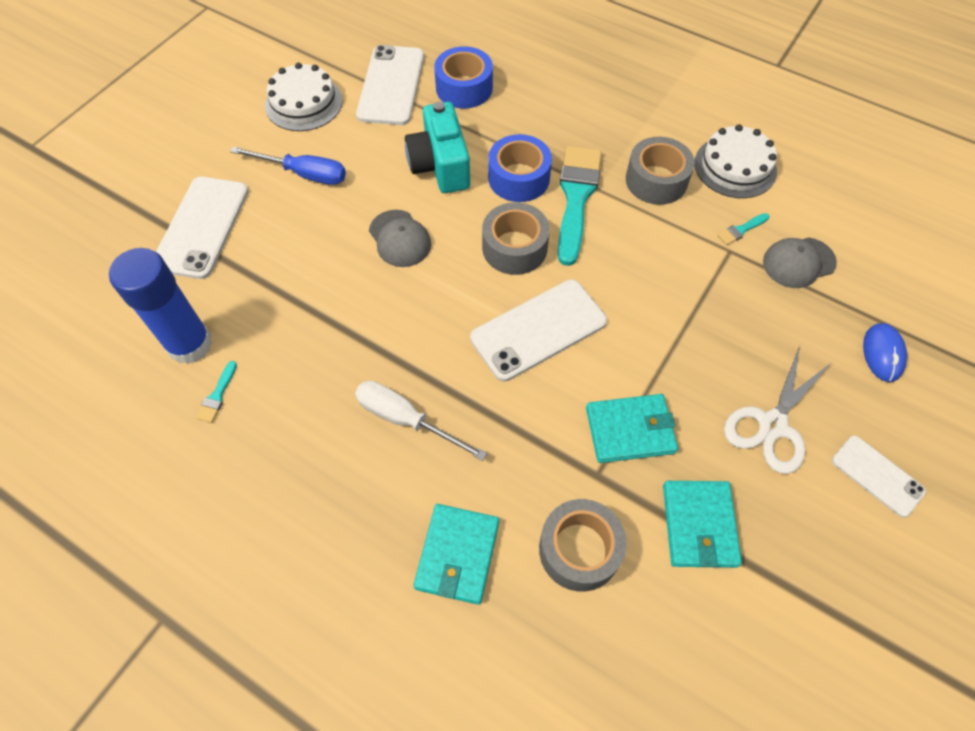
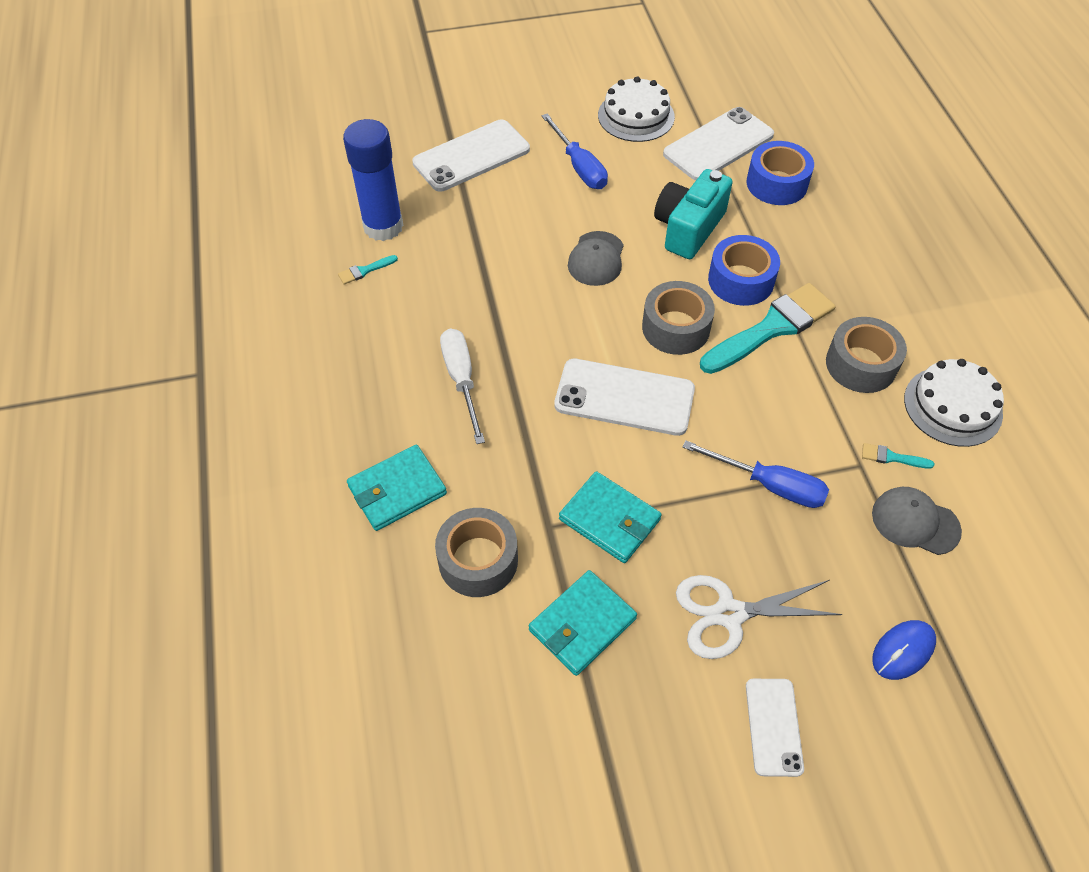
camera: 45 degrees right, 5 degrees down
(696, 312) = (769, 485): none -> blue screwdriver

